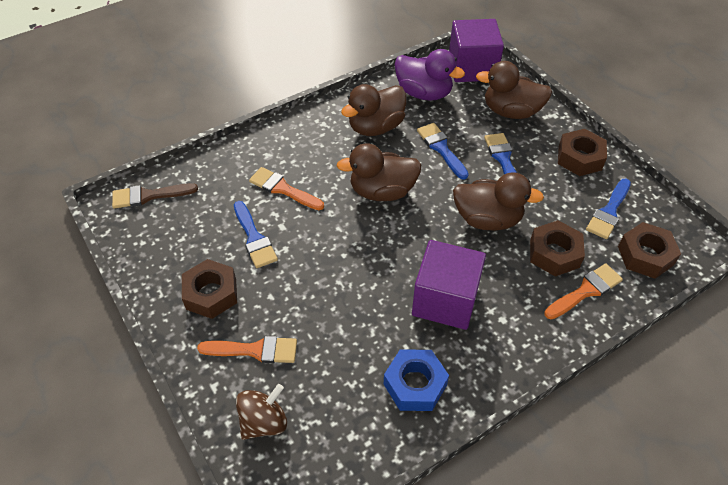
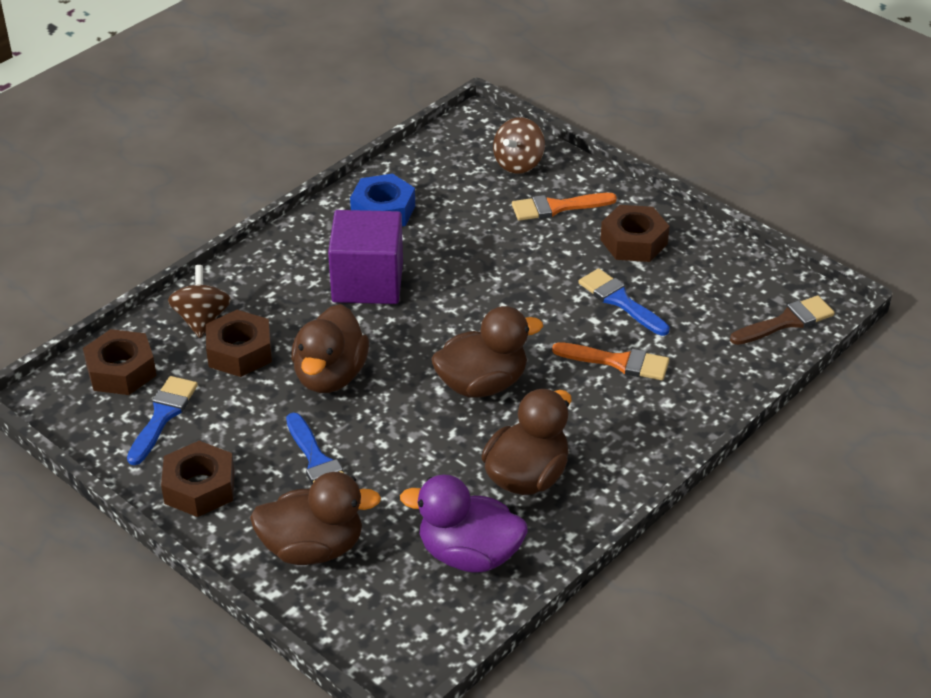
camera: 165 degrees right, 10 degrees down
(441, 148) = (415, 461): blue brush -> none
(472, 68) = (394, 627): purple cube -> none
(487, 219) = (330, 376): brown duck -> brown duck turned 75 degrees counterclockwise
(585, 291) = (202, 320): orange brush -> brown spinning top

